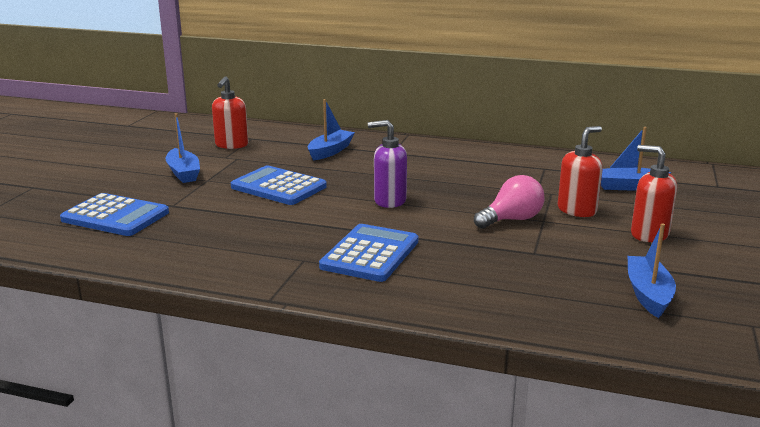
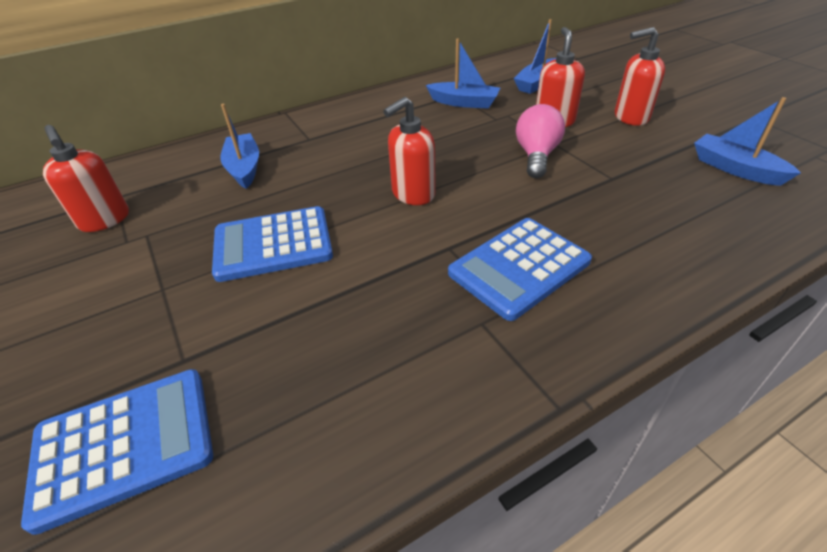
camera: 45 degrees left, 20 degrees up
(183, 173) = (107, 299): blue boat -> blue boat (464, 103)
(370, 254) = (519, 268): blue calculator -> blue calculator turned 105 degrees counterclockwise
(389, 201) = (413, 194): purple soap dispenser -> red soap dispenser

